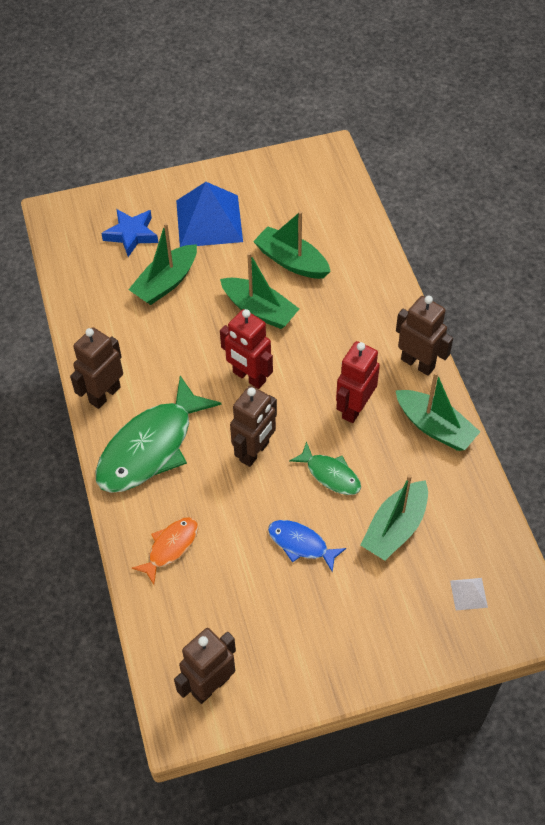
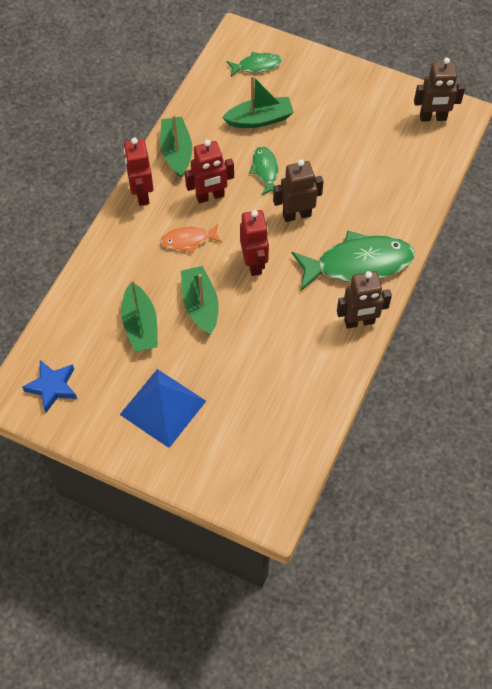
camera: 140 degrees left, 5 degrees up
(131, 234) = (231, 441): blue star -> blue star (52, 387)
(166, 282) = (243, 377): green boat -> none
(170, 547) = (396, 197): orange fish -> orange fish (188, 240)
(301, 544) = (320, 147): blue fish -> none
(418, 363) = (141, 194): brown robot -> red robot
(468, 594) = (257, 66): white pyramid -> green fish

